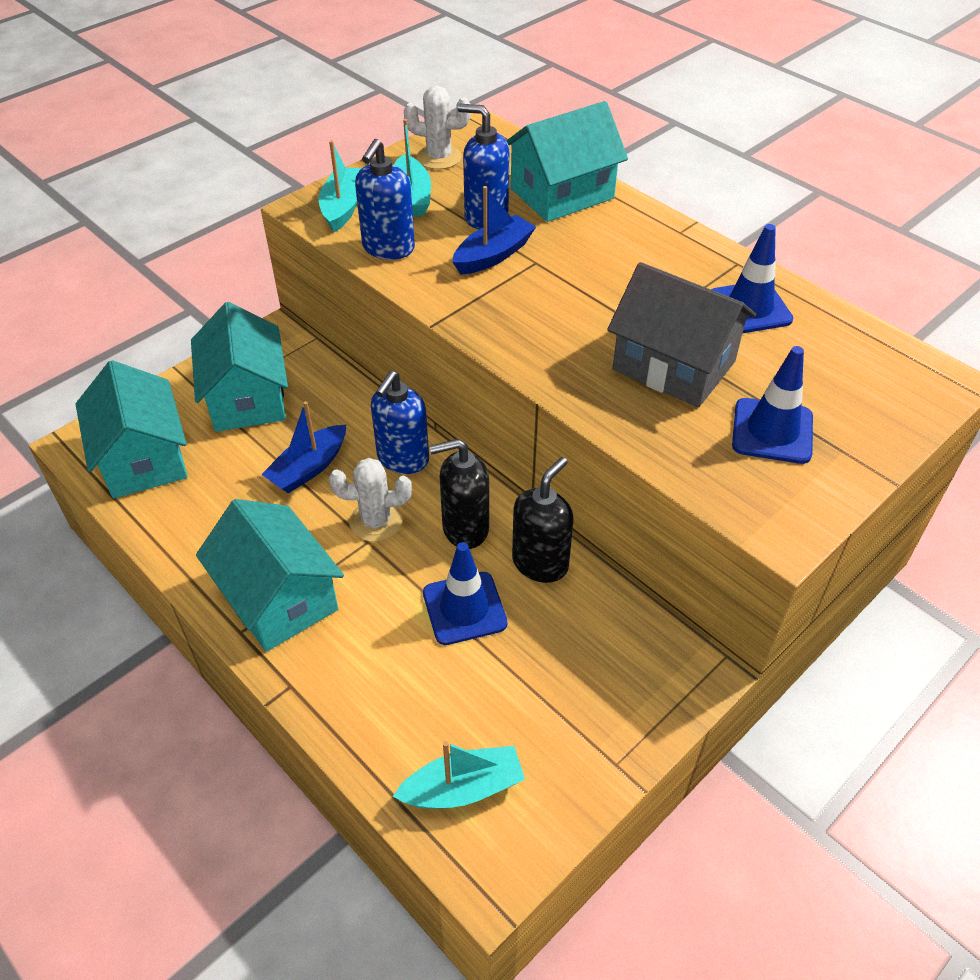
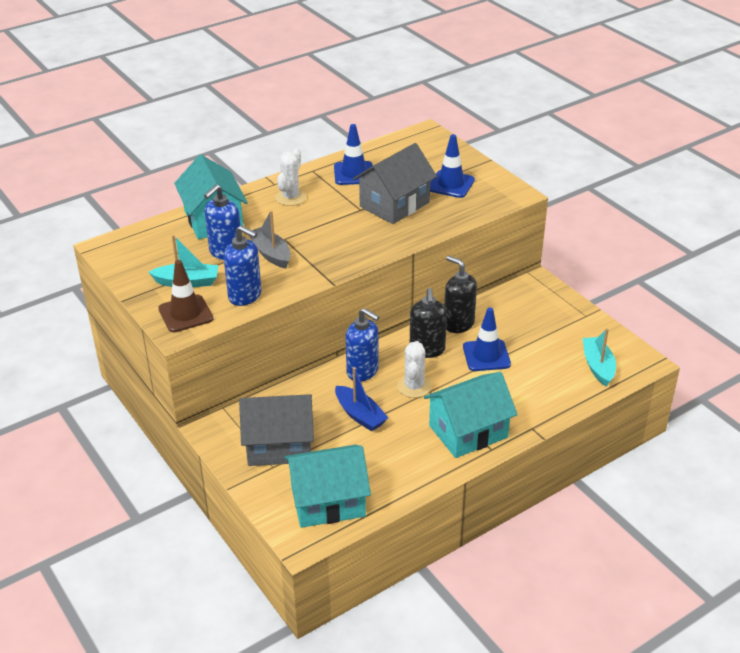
camera: 80 degrees left, 10 degrees down
(247, 398) = (279, 445): turquoise house -> grey house
(342, 207) = (185, 314): turquoise boat -> brown traffic cone
(439, 157) = (141, 266): white cactus -> white cactus (291, 197)
(493, 255) = (270, 254): blue boat -> grey boat

